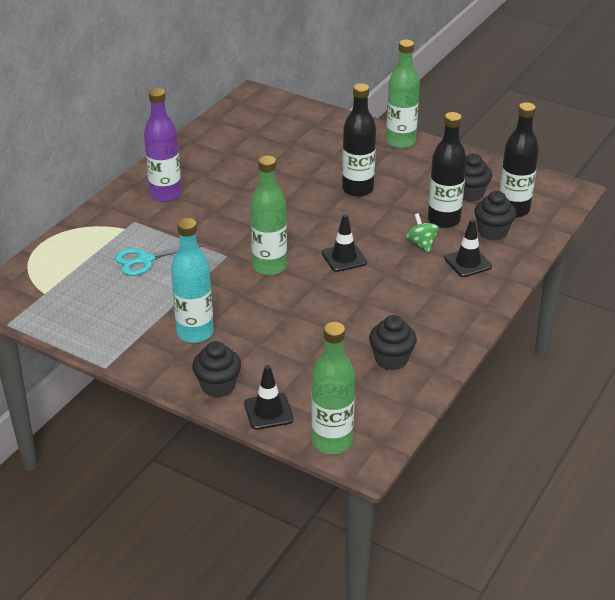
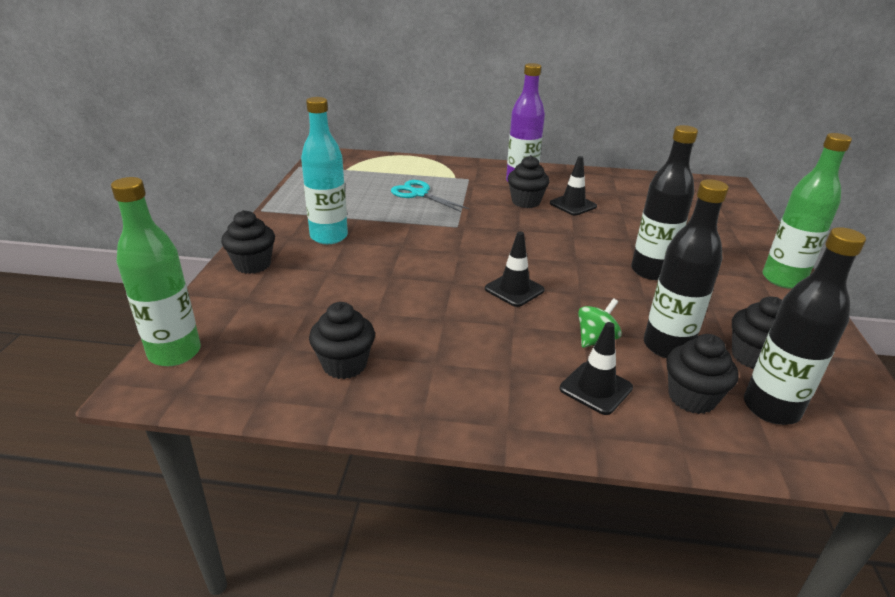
camera: 65 degrees right, 5 degrees down
(208, 205) = (526, 202): none -> black cupcake
(268, 411) = (220, 300): black traffic cone -> black traffic cone (573, 205)
(269, 266) = (459, 250): green bottle -> none

